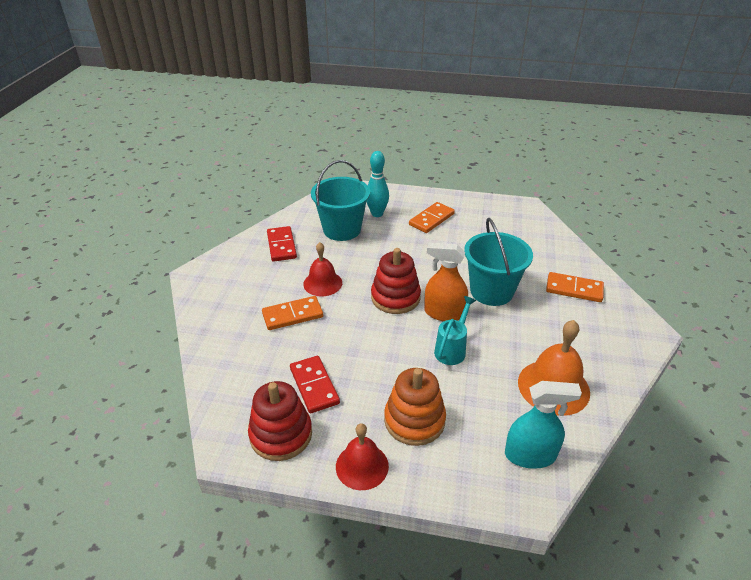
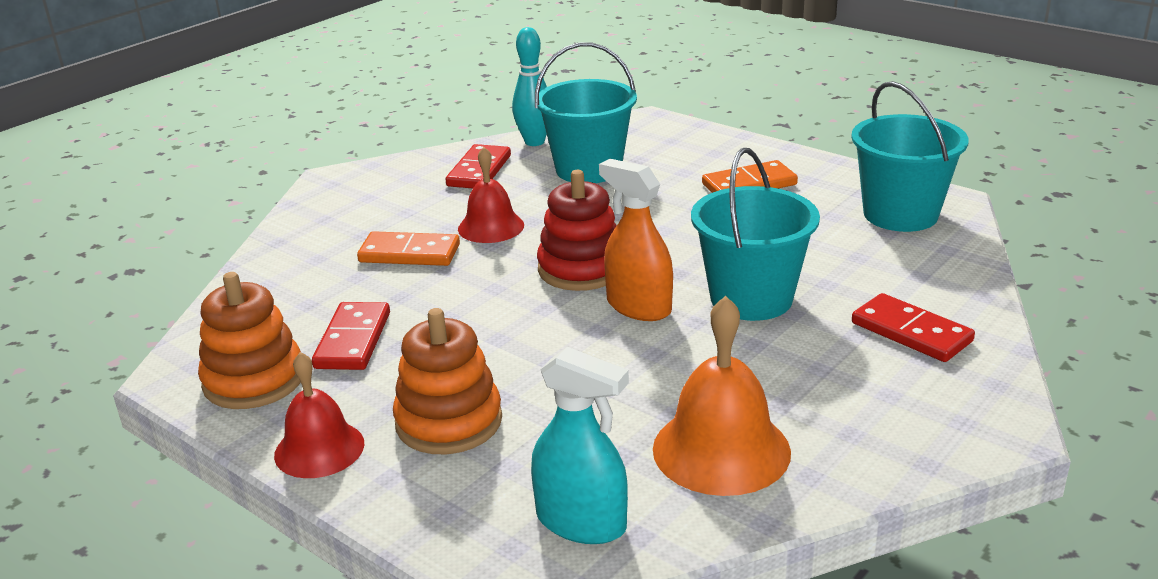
camera: 30 degrees right, 10 degrees down
(281, 434) = (254, 380): red stacking toy -> orange stacking toy
(377, 214) = (665, 160): turquoise bowling pin -> turquoise bowling pin (534, 142)
(452, 349) = (602, 354): turquoise watering can -> none
(514, 220) = (900, 214): none -> turquoise bucket
(574, 289) = (911, 332): orange domino -> red domino

